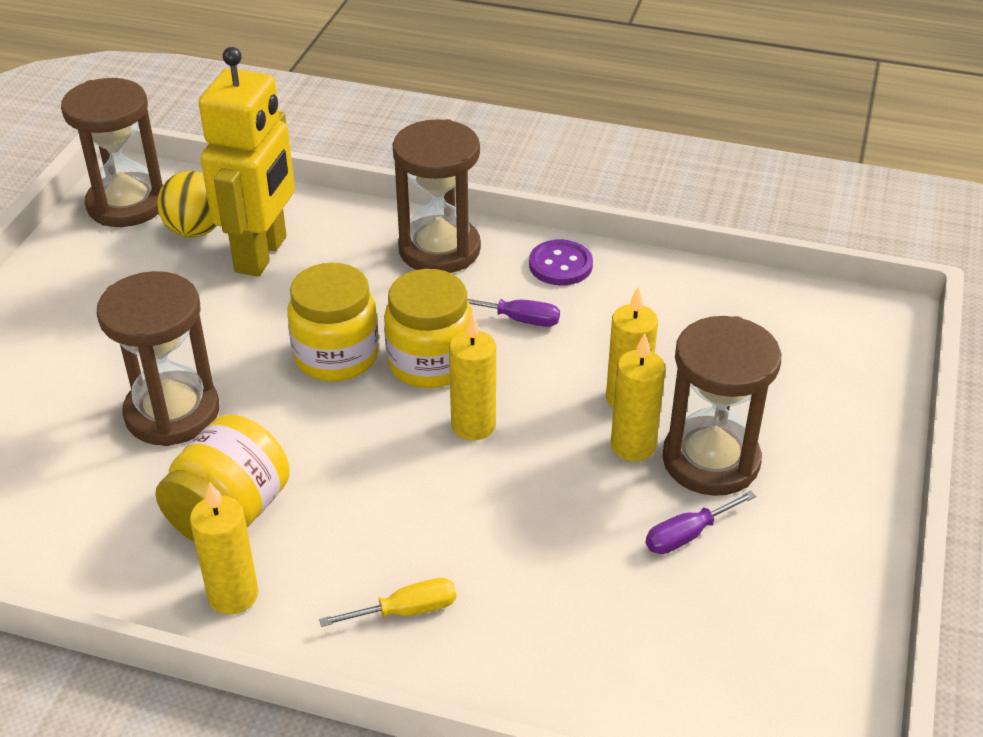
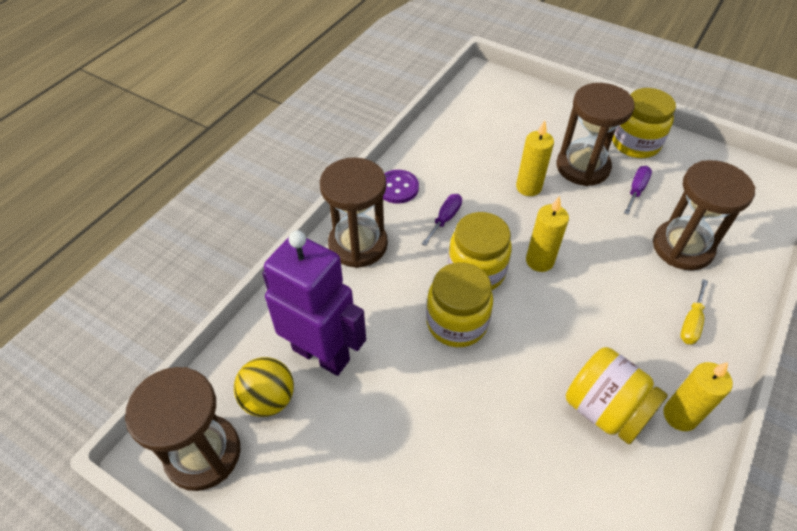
camera: 75 degrees left, 10 degrees up
(172, 413) = (496, 438): brown hourglass -> brown hourglass (682, 247)
(262, 254) = (321, 354): yellow robot -> purple robot
(406, 611) = (691, 322): yellow screwdriver -> yellow screwdriver turned 150 degrees counterclockwise
(633, 446) = (567, 194): yellow candle -> none
(687, 535) = (636, 190): purple screwdriver -> purple screwdriver turned 135 degrees counterclockwise
(817, 530) = (635, 144): none -> yellow jar

